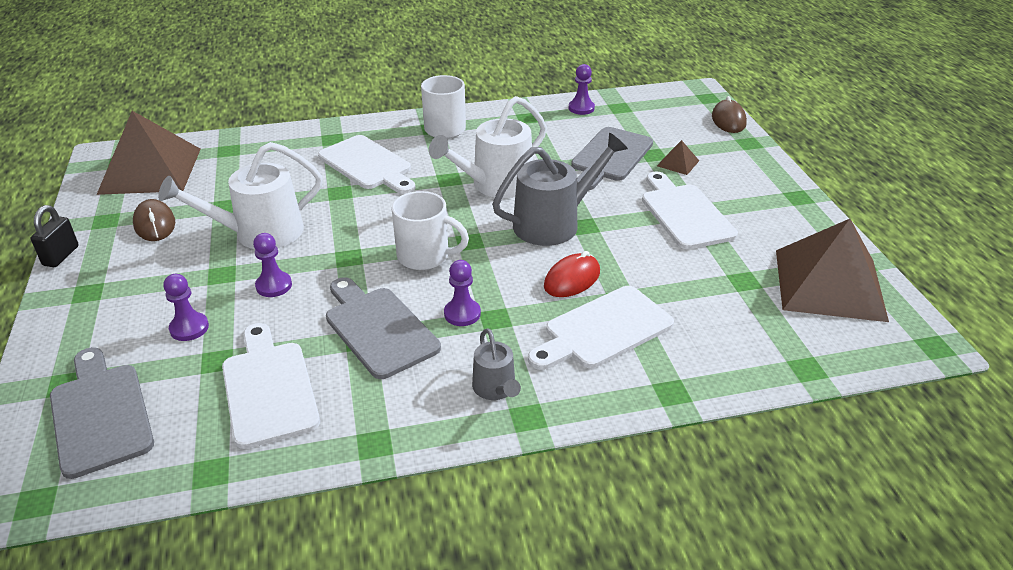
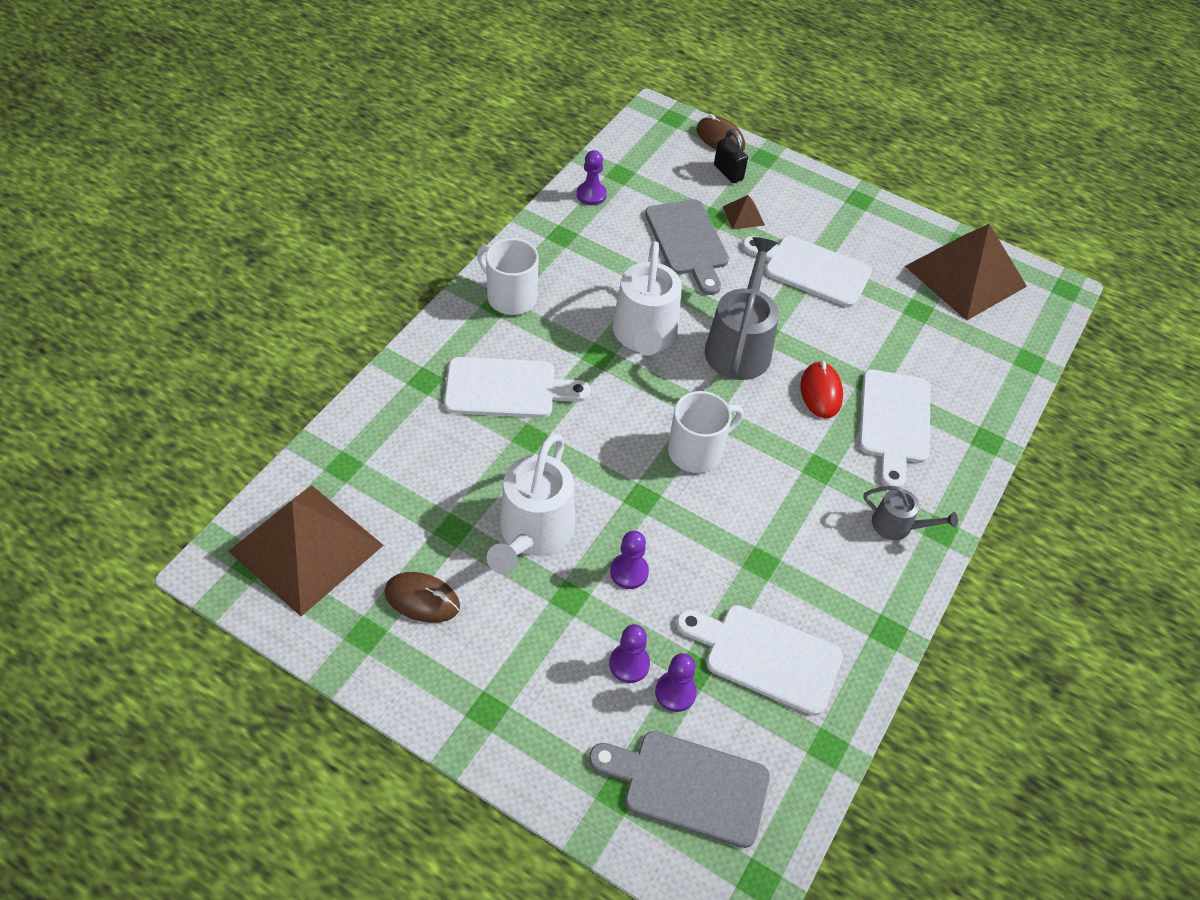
camera: 50 degrees left, 15 degrees up
(61, 256) = (394, 702): black padlock -> black padlock (728, 172)
(379, 328) = (761, 543): grey cutting board -> none
(462, 314) = (795, 482): purple pawn -> purple pawn (675, 692)

